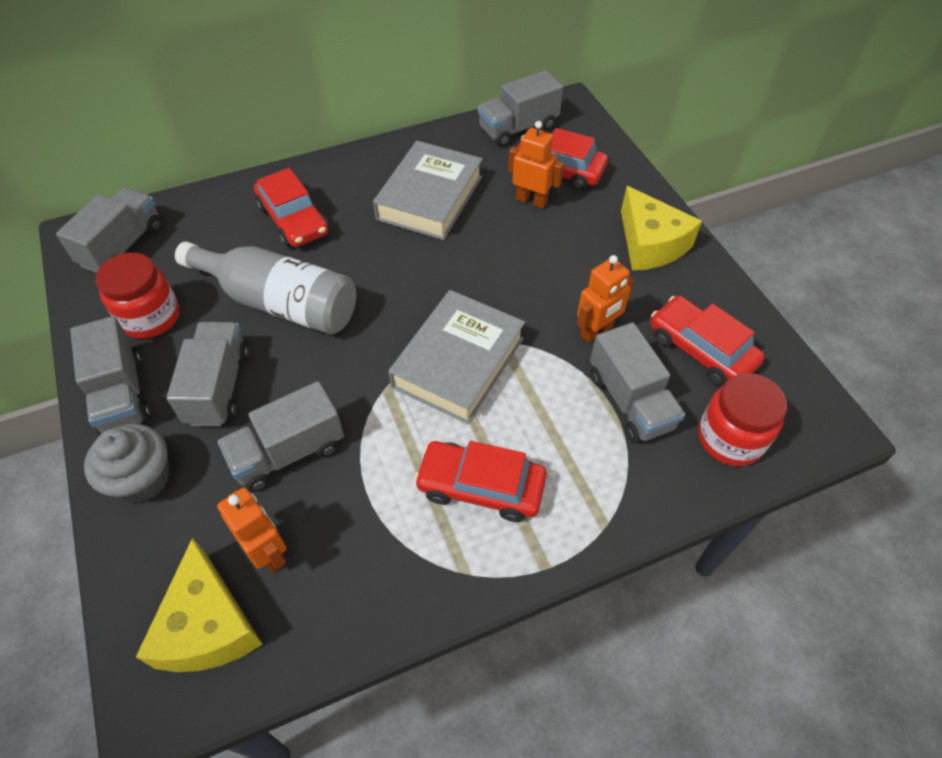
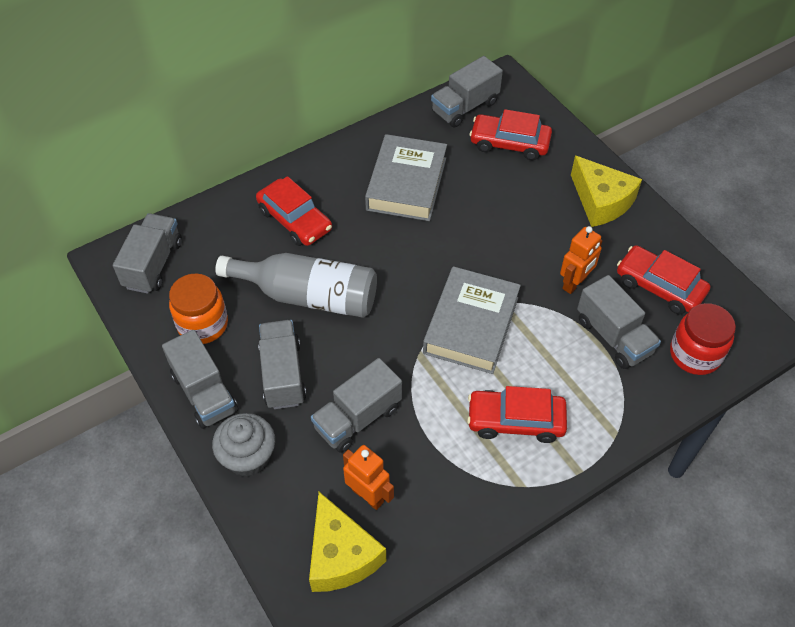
camera: 10 degrees left, 0 degrees up
(150, 317) = (203, 324): red jar -> orange jar
(531, 200) = (494, 175): orange robot -> none

